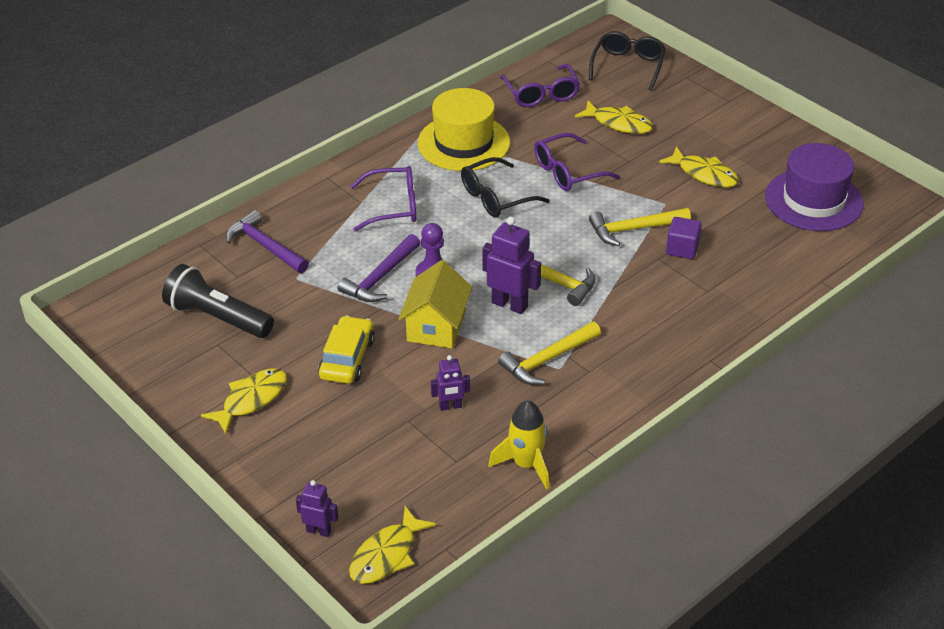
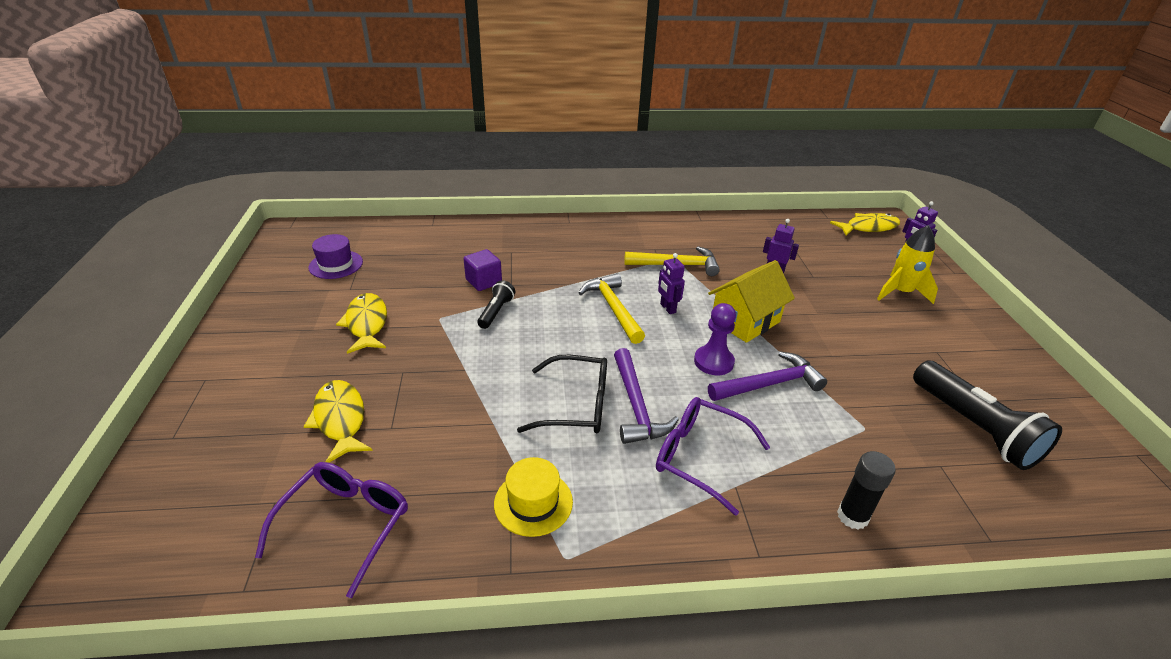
camera: 145 degrees left, 5 degrees down
(251, 400) = (947, 340): yellow fish -> none
(265, 246) = (893, 488): purple hammer -> purple hammer (636, 406)
(285, 219) = (852, 516): none -> black glue stick
(347, 358) = (843, 332): yellow car -> none
(463, 143) = (533, 502): yellow hat -> yellow hat, size x0.55
(510, 304) = (667, 308): purple robot -> purple robot, size x0.59
(526, 464) = (746, 228): yellow rocket -> yellow rocket (900, 292)
(568, 172) = (472, 393): purple glasses -> none
(628, 66) = (187, 500): black glasses -> none
(634, 229) = (496, 312): yellow hammer -> black flashlight
(813, 200) = (336, 264): purple hat -> purple hat, size x0.55

